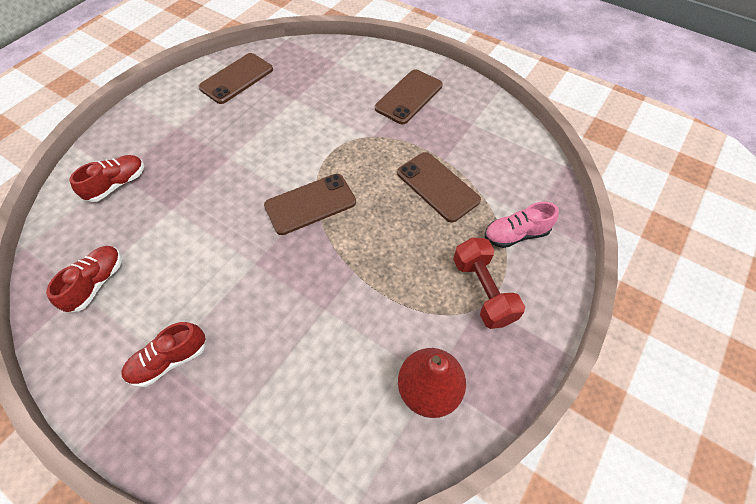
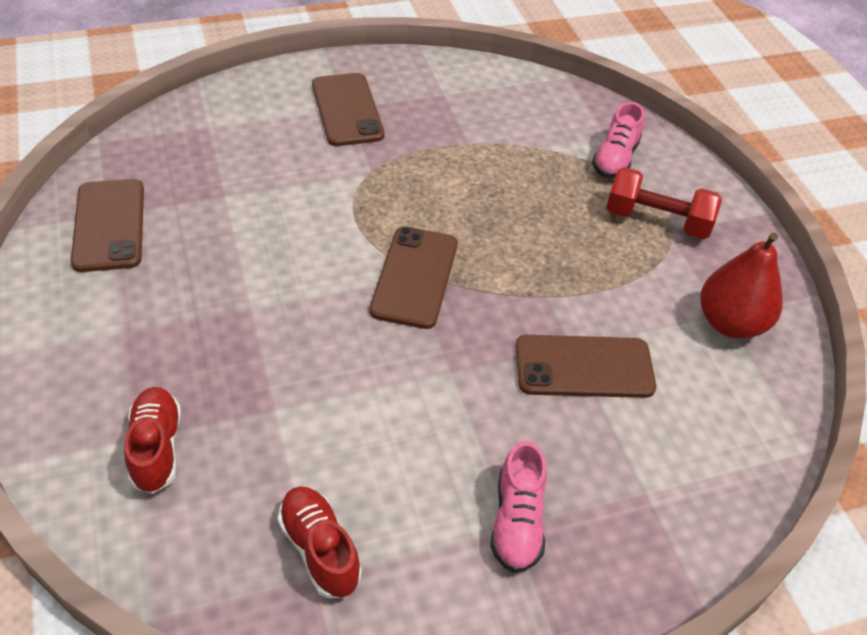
camera: 55 degrees left, 10 degrees down
(169, 360) = (517, 522): red shoe -> pink shoe
(437, 186) = (500, 170): brown phone -> brown phone (584, 367)

